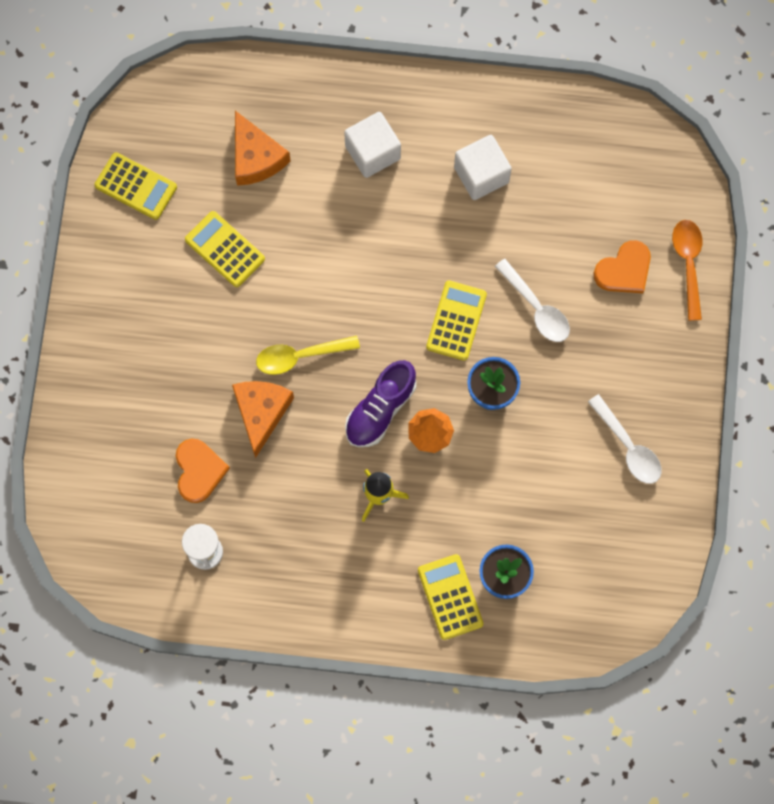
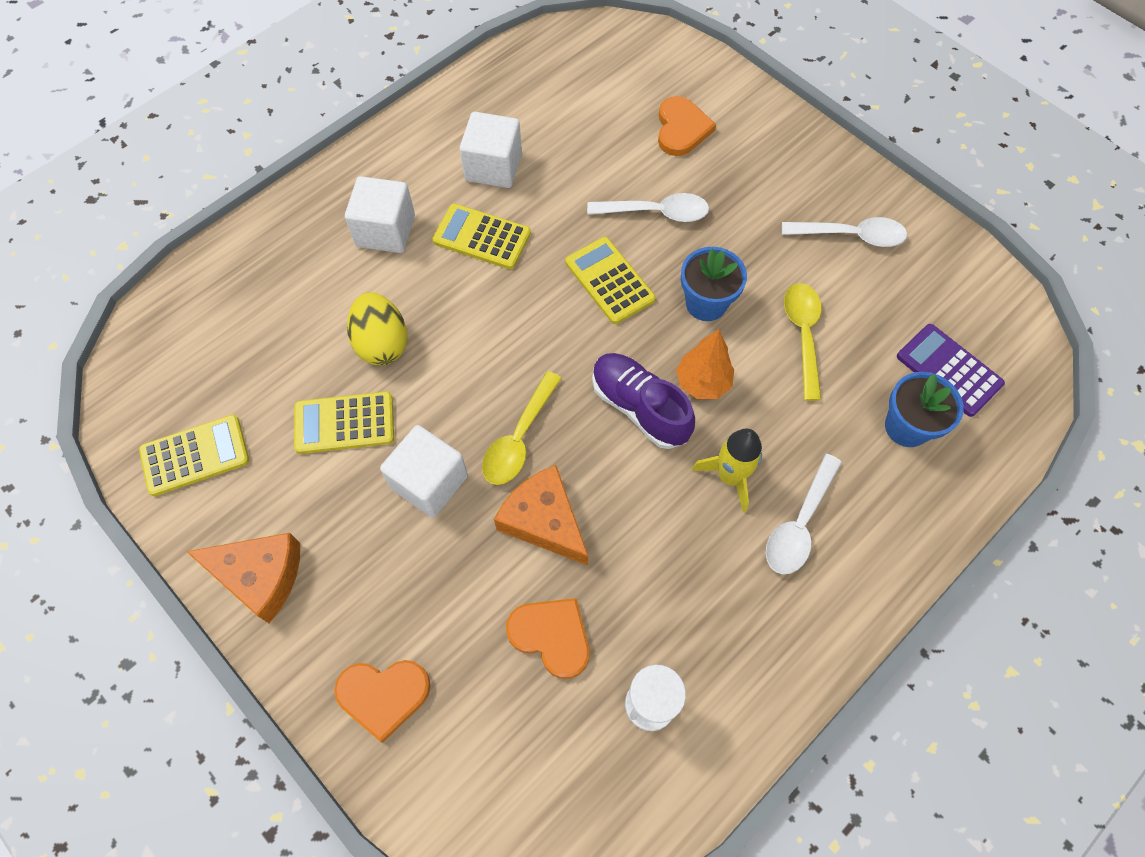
camera: 50 degrees left, 10 degrees down
(95, 410) = (383, 695): none -> orange heart
(230, 329) = (429, 482): none -> white cube
(256, 157) = (286, 327): orange cheese -> orange cheese (260, 576)
(293, 223) = (382, 343): none -> yellow egg
(380, 409) = (639, 407): purple shoe -> purple shoe turned 150 degrees clockwise
(381, 558) = (799, 524): none -> white spoon
(450, 597) = (892, 490): yellow calculator -> yellow calculator (482, 237)
(519, 470) = (803, 335): none -> yellow spoon
(570, 578) = (949, 370): none -> purple calculator
(688, 264) = (717, 84): orange spoon -> none

